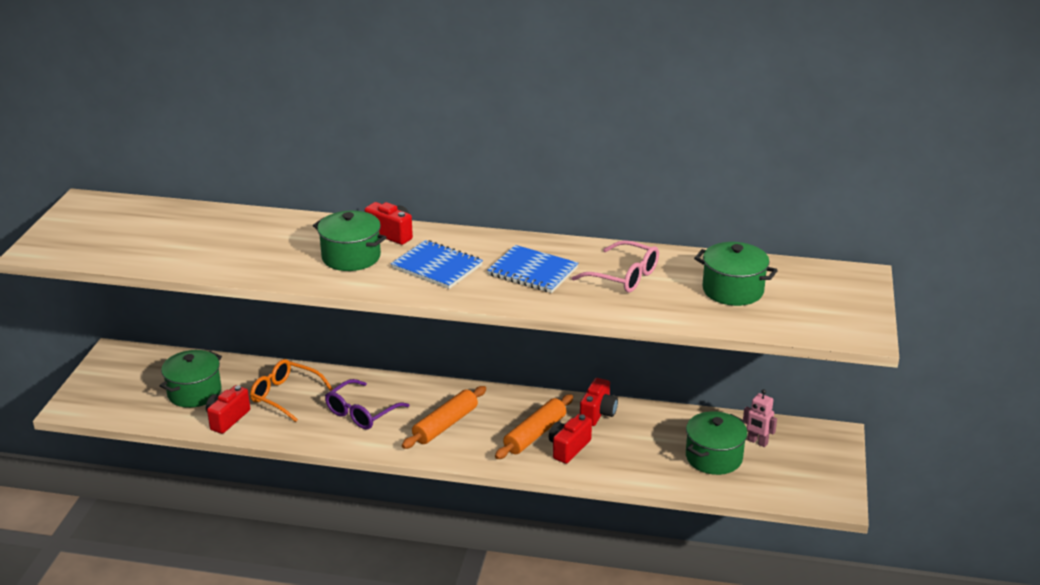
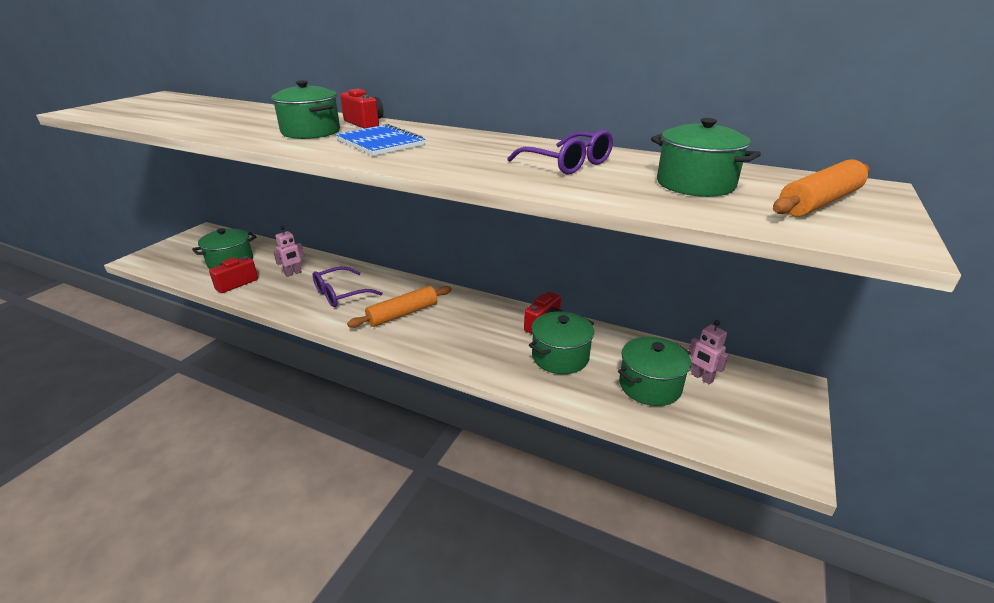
camera: 15 degrees right, 0 degrees up
(285, 396) = (293, 273): orange glasses -> pink robot
(532, 271) = (471, 153): blue notebook -> none
(535, 434) = (477, 334): orange rolling pin -> orange rolling pin (819, 202)
(568, 448) = (503, 352): red camera -> none
(624, 276) = (568, 164): pink glasses -> purple glasses
(625, 444) = (560, 357): none -> green pot

